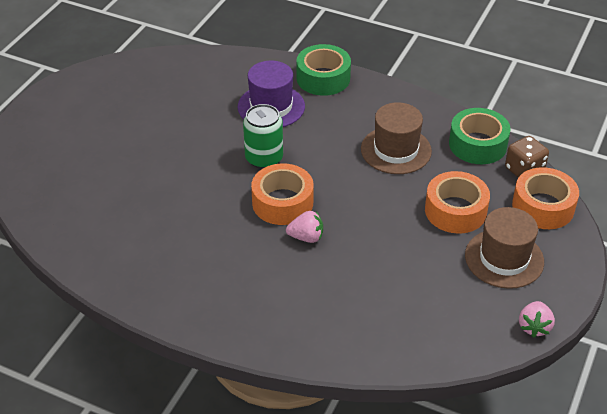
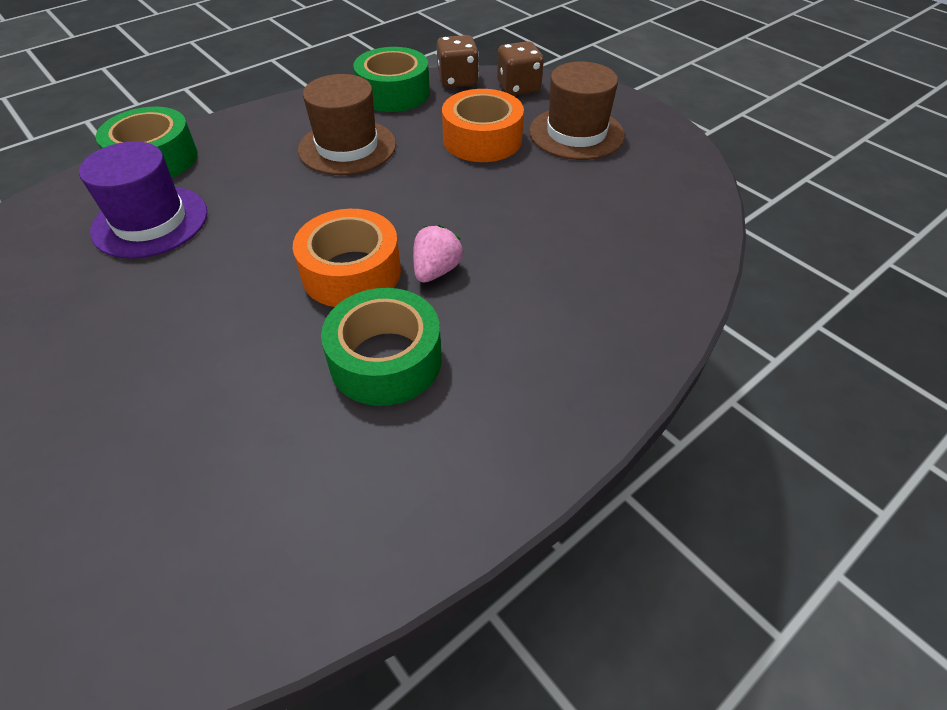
camera: 65 degrees left, 5 degrees up
(228, 243) = (386, 360): none -> green tape
(264, 158) = (246, 262): green can -> none
(534, 327) = (684, 148): pink strawberry -> none
(543, 207) = (518, 87): orange tape -> brown dice

